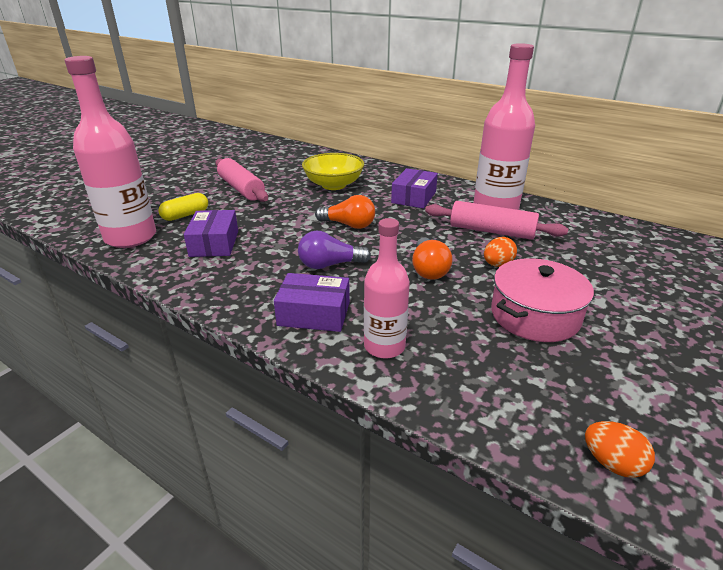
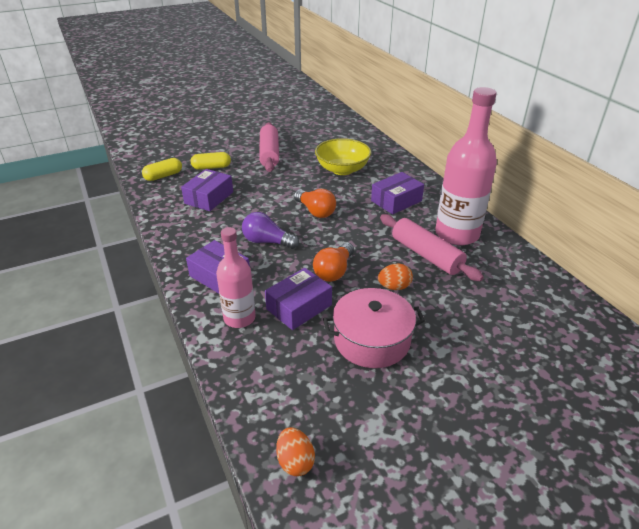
camera: 30 degrees right, 5 degrees up
(130, 237) = (163, 176): pink bottle -> yellow capsule
(433, 312) = (299, 307): none -> purple box

